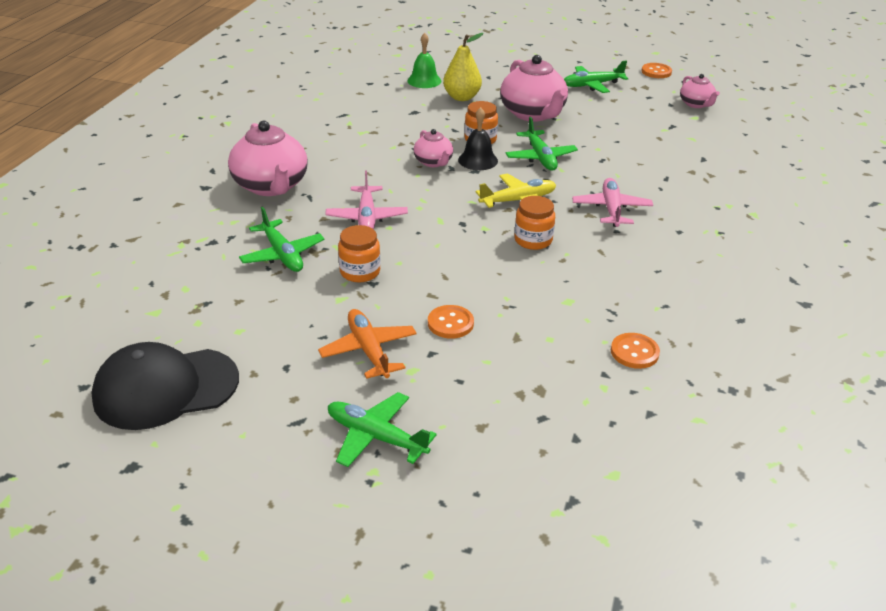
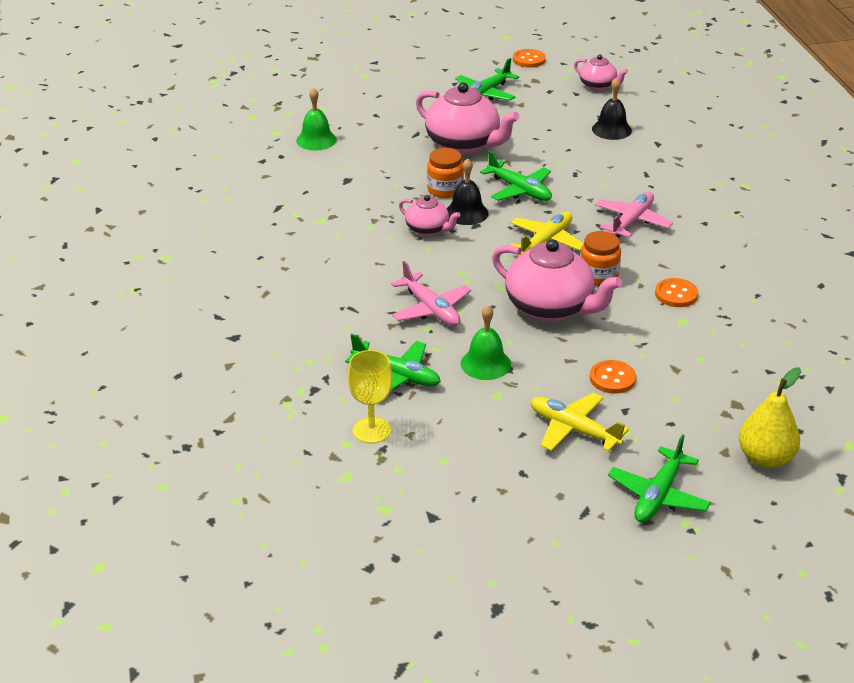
camera: 30 degrees left, 0 degrees up
(165, 388) = (444, 536): black cap -> none
(214, 286) = (371, 430): none -> yellow goblet
(271, 186) = (301, 311): pink teapot -> pink teapot (550, 308)
(360, 272) = (485, 364): orange jar -> green bell
(369, 350) = (573, 429): orange plane -> yellow plane
(376, 437) = (658, 495): green plane -> green plane turned 60 degrees counterclockwise
(462, 97) = (376, 148): yellow pear -> yellow pear (765, 458)
(611, 209) = (632, 221): pink plane -> pink plane turned 60 degrees clockwise
(634, 352) = (773, 344): orange button -> orange button (676, 294)
(672, 137) = (611, 129): none -> black bell

